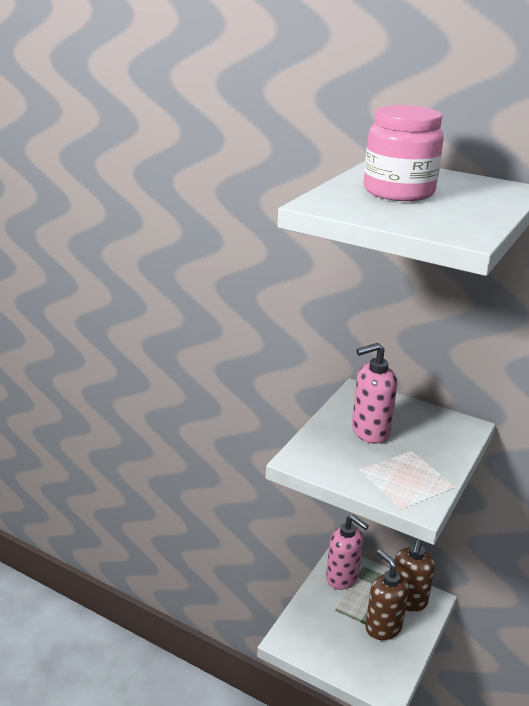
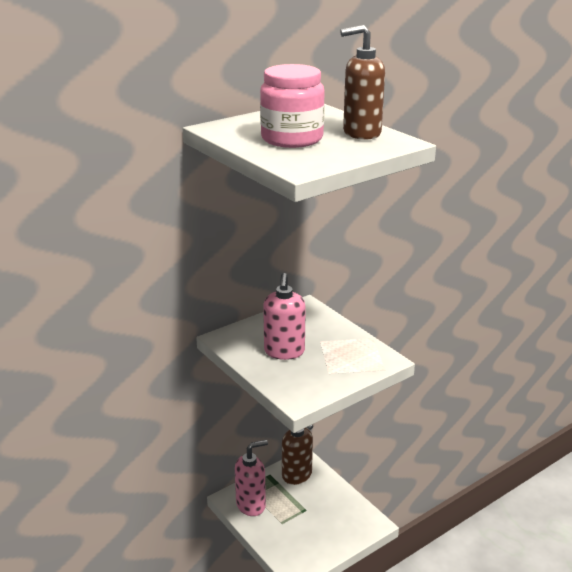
camera: 65 degrees left, 0 degrees up
(383, 627) = (315, 501): brown soap dispenser -> brown soap dispenser (361, 133)

